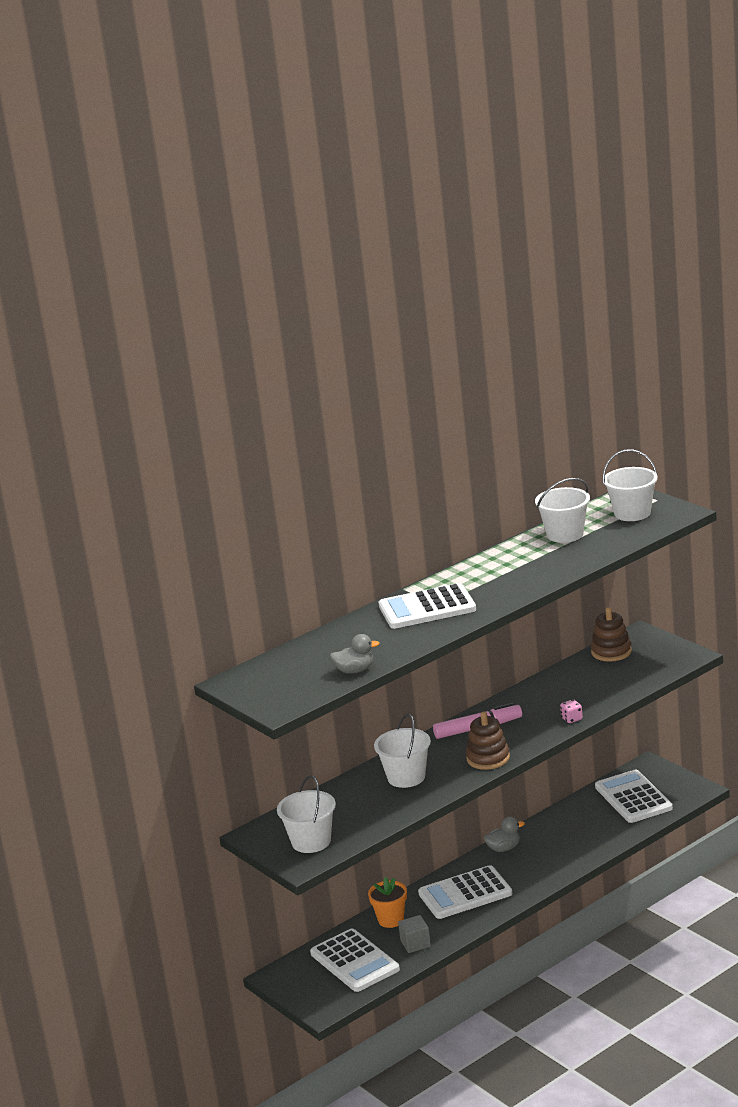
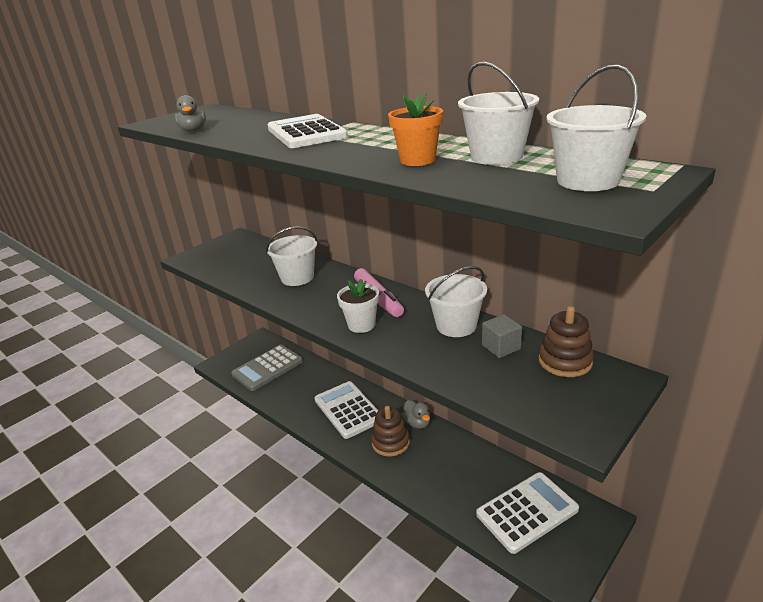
camera: 80 degrees right, 5 degrees up
(311, 842) = (215, 256): white bucket -> white bucket (456, 326)
(354, 961) = (267, 368): white calculator -> grey calculator
(391, 920) = (316, 376): orange flower pot -> orange flower pot (417, 160)
(415, 944) = (283, 393): grey cube -> grey cube (501, 347)
(488, 758) = (321, 311): brown stacking toy -> brown stacking toy (390, 442)
(523, 736) = (361, 325): none -> white flower pot
(572, 719) = (396, 351): pink dice -> none

